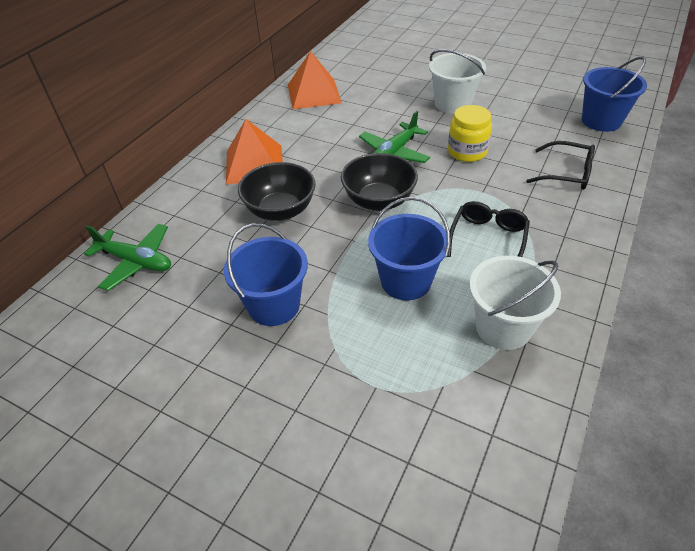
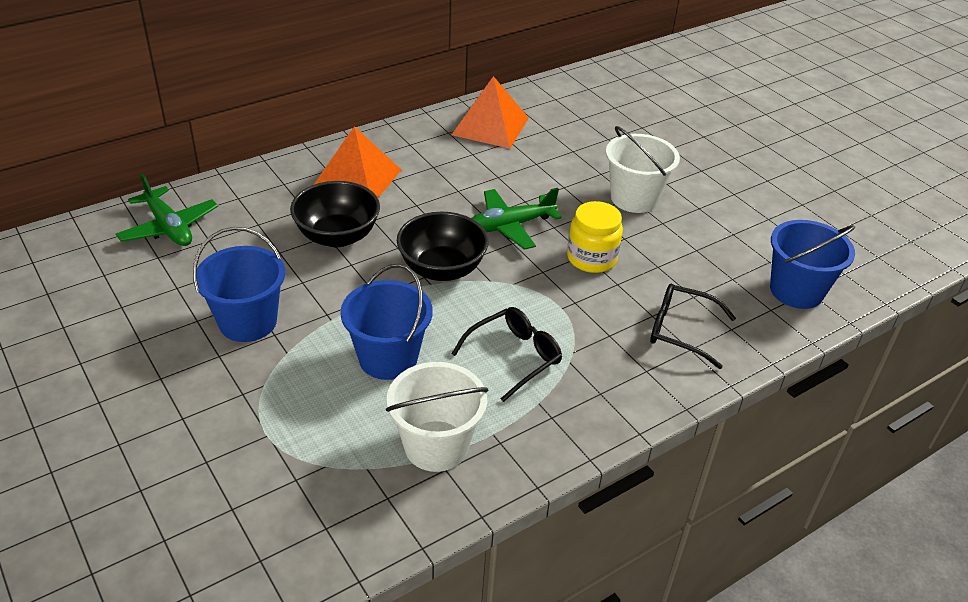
camera: 25 degrees right, 5 degrees down
(567, 173) = (681, 331): black glasses -> black glasses turned 150 degrees clockwise

